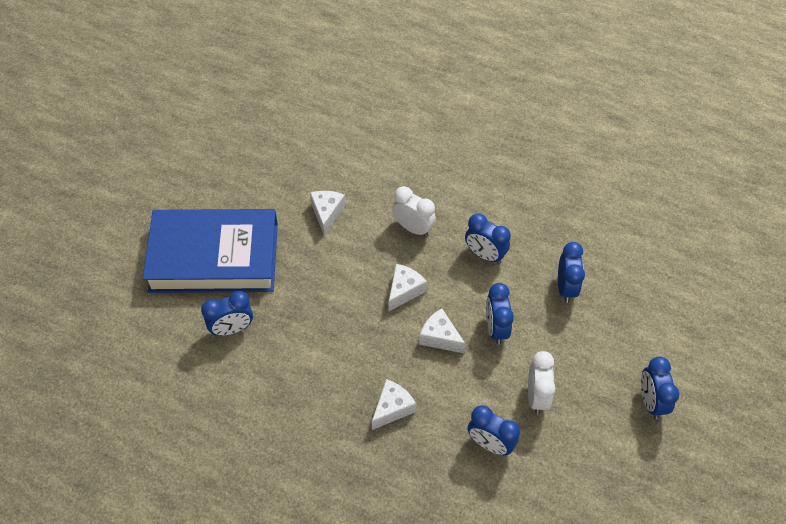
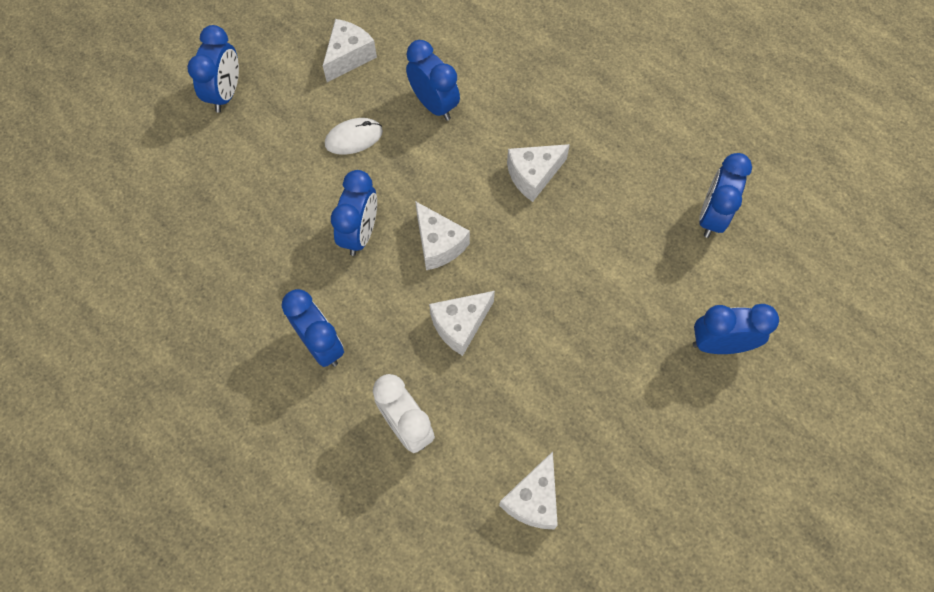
camera: 160 degrees left, 10 degrees up
(214, 257) = (731, 474): blue book -> none
(536, 396) = (354, 138): white clock -> white mouse
(565, 287) = (237, 259): blue clock -> blue clock (712, 216)
(577, 465) = (348, 57): none -> white cheese

